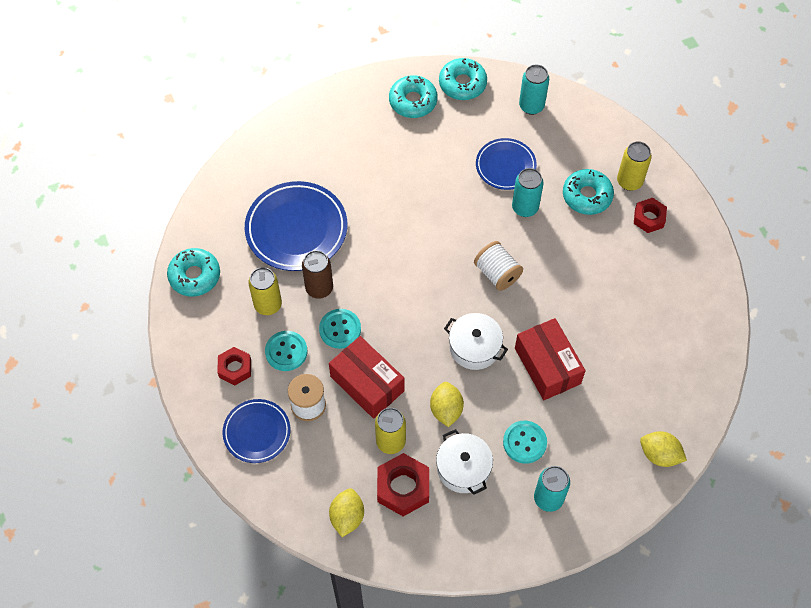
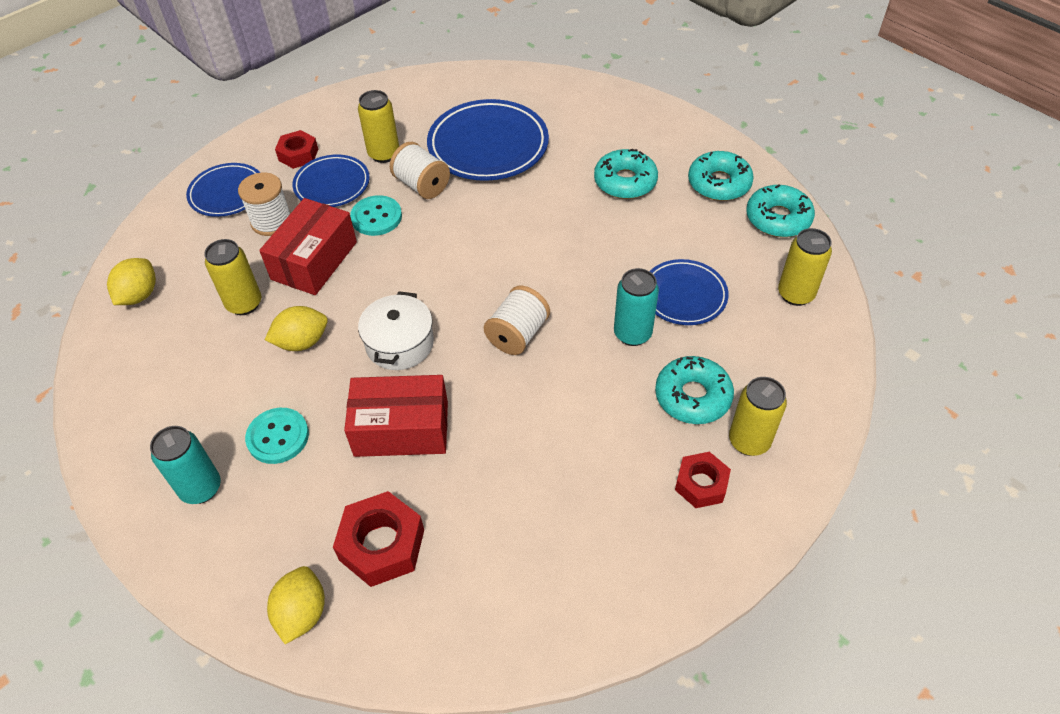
camera: 70 degrees right, 10 degrees down
(194, 276) = (395, 95): turquoise donut -> turquoise donut (625, 182)
(286, 351) = (332, 185): turquoise button -> blue plate
(319, 288) = (422, 185): brown can -> white spool
(347, 517) = (139, 295): yellow lemon -> yellow lemon turned 60 degrees counterclockwise
(403, 488) = (186, 333): red nut -> red nut (382, 545)
(463, 468) = (225, 383): white pot -> none
(531, 106) = (795, 294): turquoise can -> yellow can
(547, 366) = (401, 429): red box -> red box turned 45 degrees clockwise

